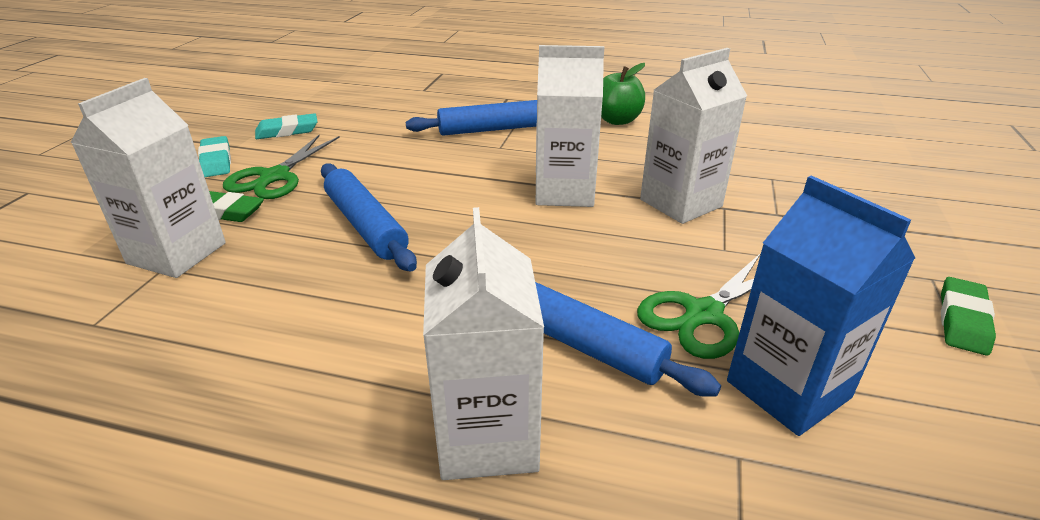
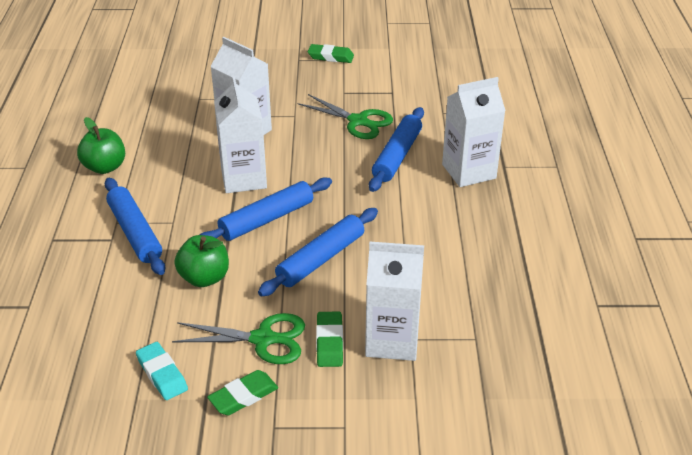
camera: 105 degrees left, 5 degrees up
(216, 161) = (243, 396): turquoise eraser -> green eraser
(395, 156) = (204, 278): none -> green apple
(469, 199) = (267, 219): none -> blue rolling pin
(788, 389) = (399, 101): blue carton -> none

